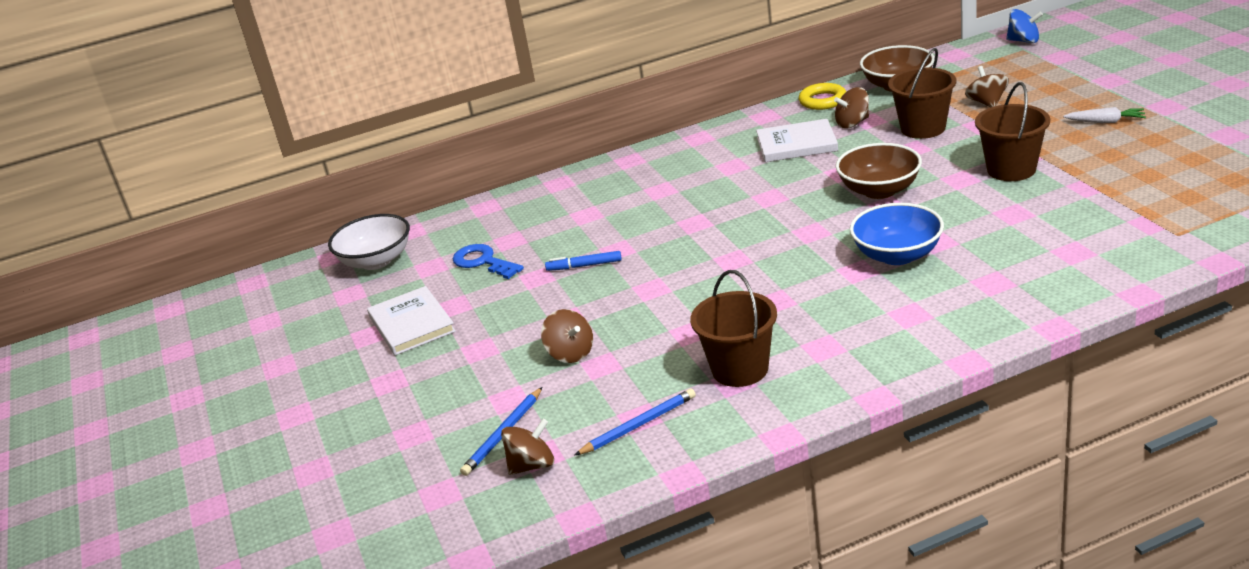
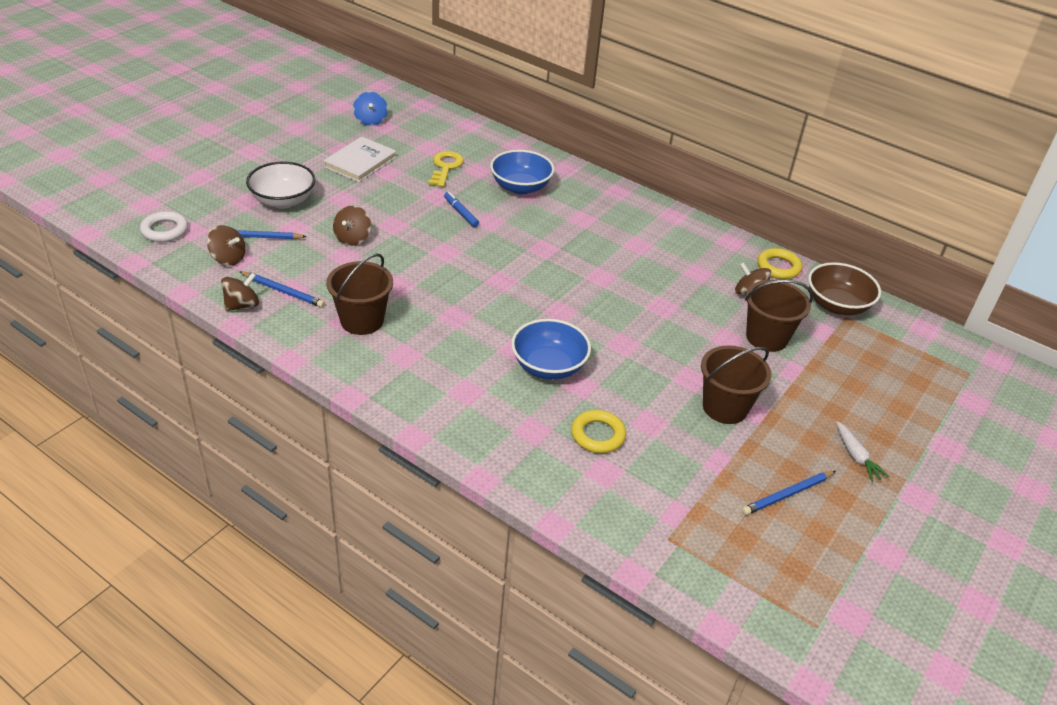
camera: 50 degrees right, 10 degrees up
(376, 261) = (426, 123): white bowl -> white bowl (283, 201)
(417, 520) = (165, 230): none -> white ring
(483, 262) = (445, 167): blue key -> yellow key
(569, 217) = (520, 187): none -> blue bowl
(796, 144) = (693, 270): white book -> none
(879, 190) = (645, 334): brown bowl -> none
(987, 103) = (841, 368): brown spinning top -> brown spinning top (242, 305)
(1018, 245) = (598, 435): none -> yellow ring
(1023, 41) = (989, 370): blue spinning top -> blue spinning top (370, 120)
(1141, 163) = (787, 494): none -> blue pencil

